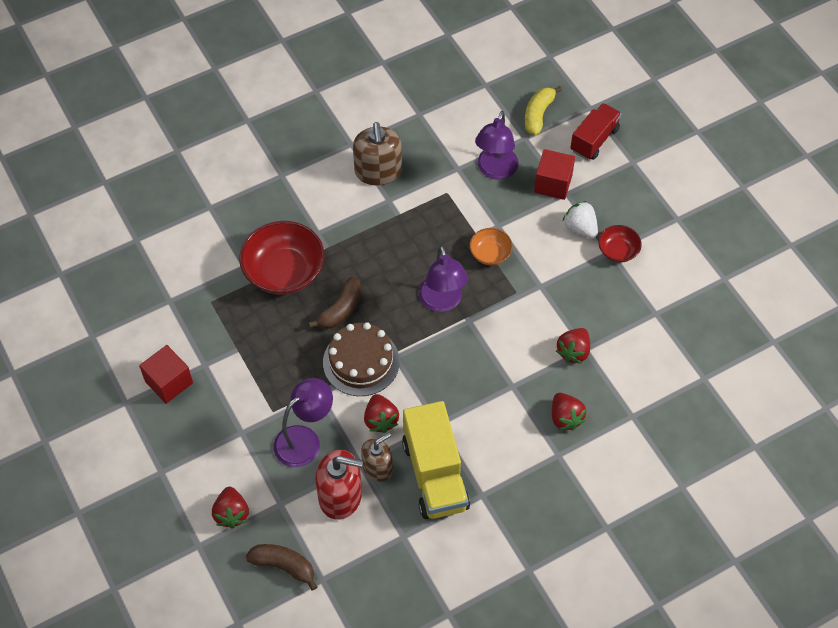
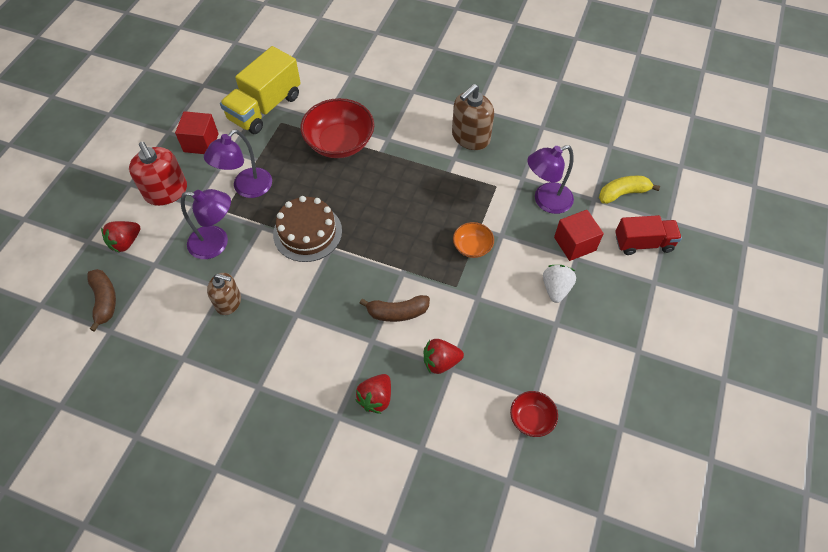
camera: 50 degrees right, 0 degrees up
(340, 310) = (339, 192): brown banana -> brown banana (397, 312)
(340, 496) = (187, 295): red soap dispenser -> red soap dispenser (166, 191)
(380, 420) = (269, 277): red strawberry -> none
(435, 474) = (251, 342): yellow truck -> yellow truck (265, 108)
(442, 302) = (402, 246): purple lamp -> purple lamp (246, 188)
(618, 251) = (563, 329): red bowl -> red bowl (531, 418)

